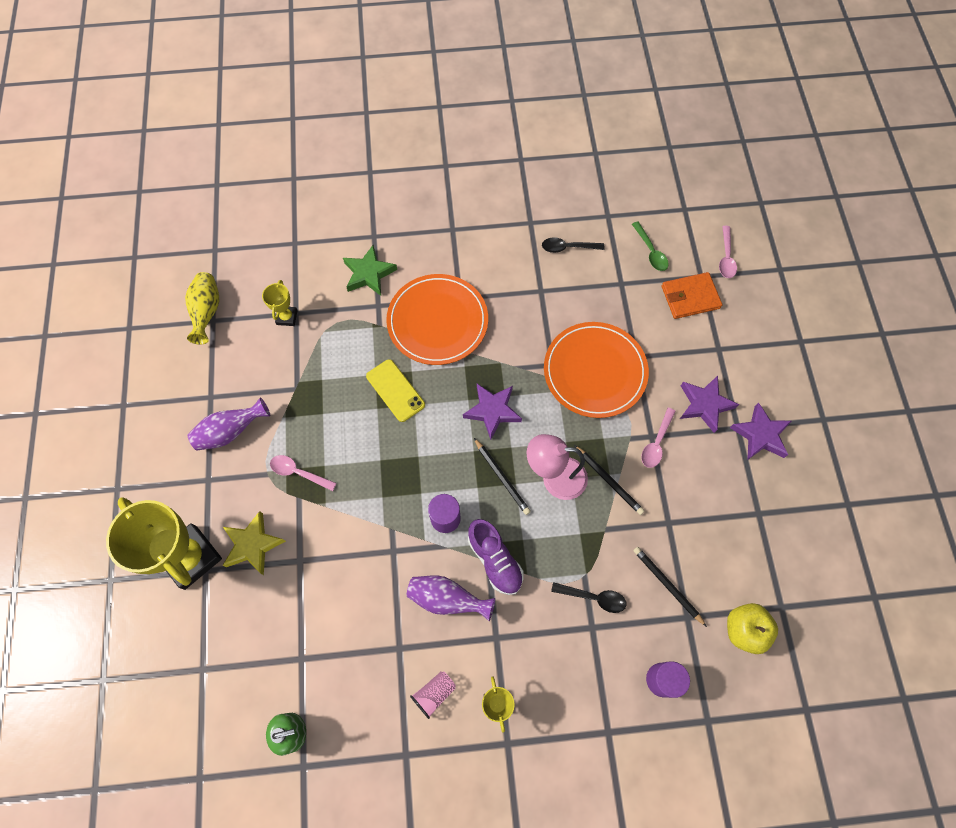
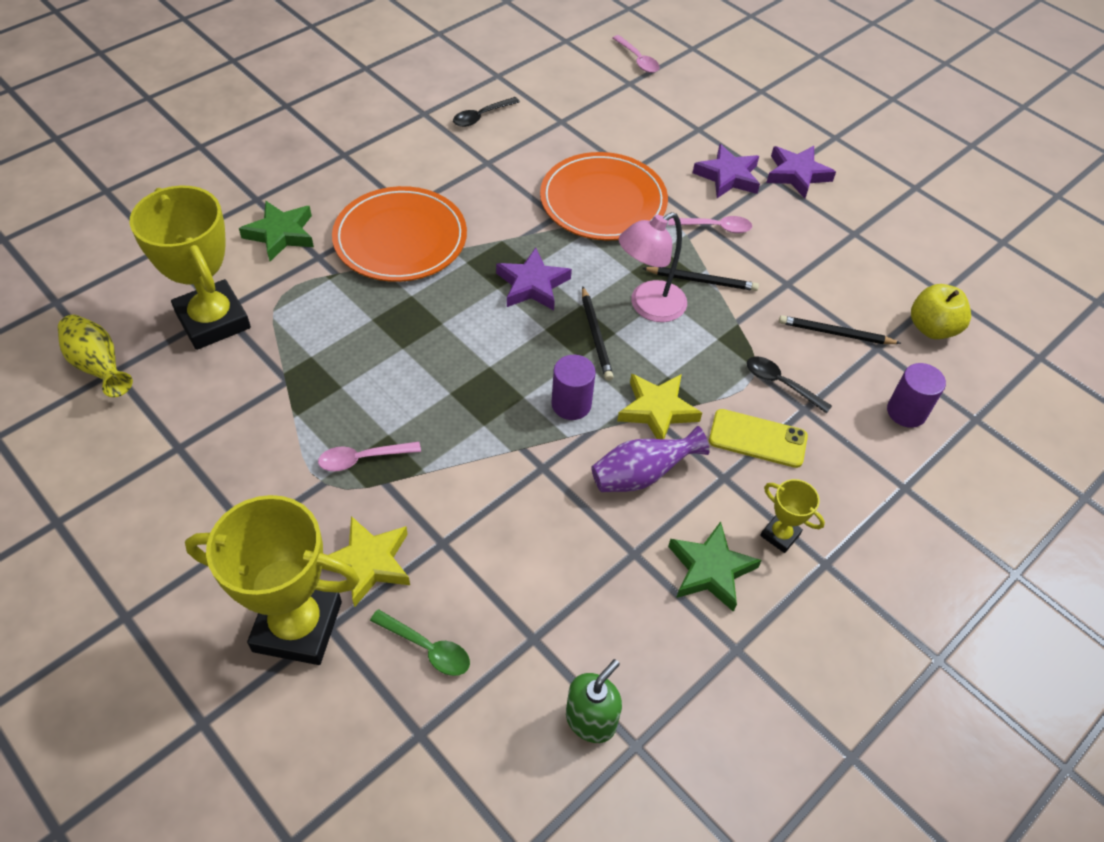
camera: 40 degrees left, 15 degrees down
(231, 432) = (237, 467): purple vase -> none
(287, 317) = (213, 320): yellow trophy -> yellow trophy, size x2.19
(395, 390) = (409, 321): yellow phone -> yellow phone (757, 438)
(434, 693) = (710, 570): pink cup -> green star
(495, 560) = (657, 410): purple shoe -> yellow star
(501, 477) = (596, 335): black pencil -> black pencil turned 60 degrees clockwise
(593, 597) = (781, 384): black spoon -> black spoon turned 120 degrees counterclockwise
(650, 251) = (565, 85): green spoon -> green spoon (427, 648)
(656, 443) = (715, 227): pink spoon -> pink spoon turned 75 degrees counterclockwise
(690, 297) = (635, 103): orange wallet -> none

